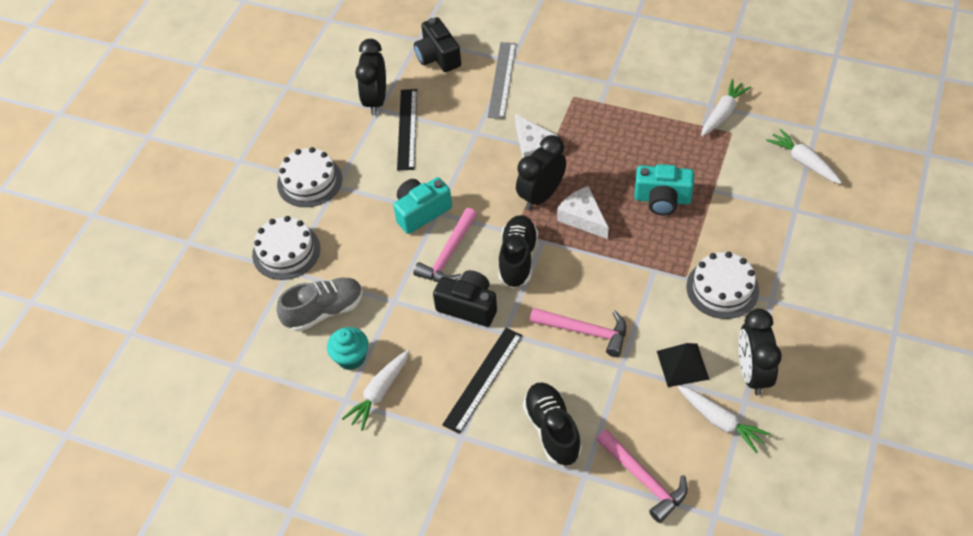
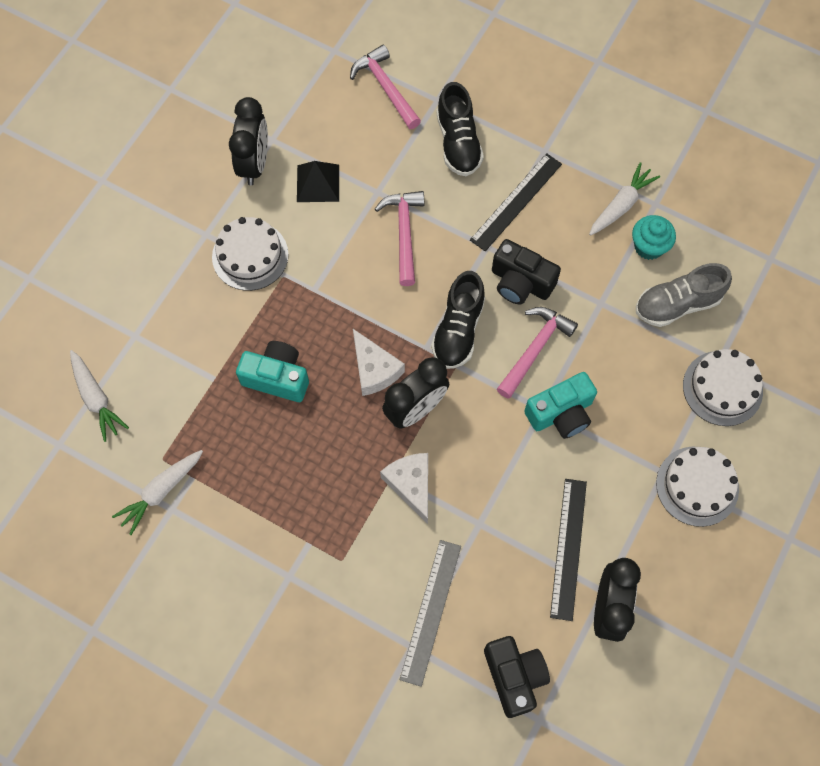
camera: 175 degrees left, 15 degrees up
(585, 331) = (404, 233): pink hammer -> pink hammer turned 60 degrees clockwise
(720, 421) = (300, 125): white carrot -> none

